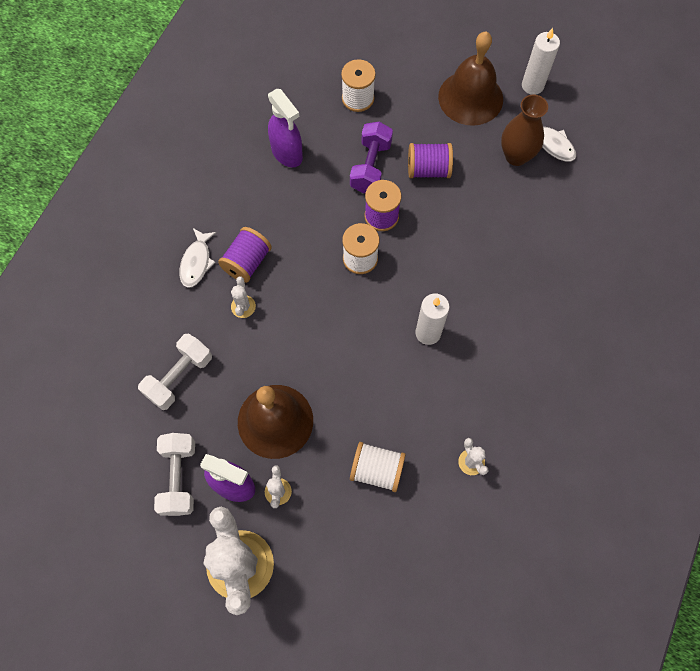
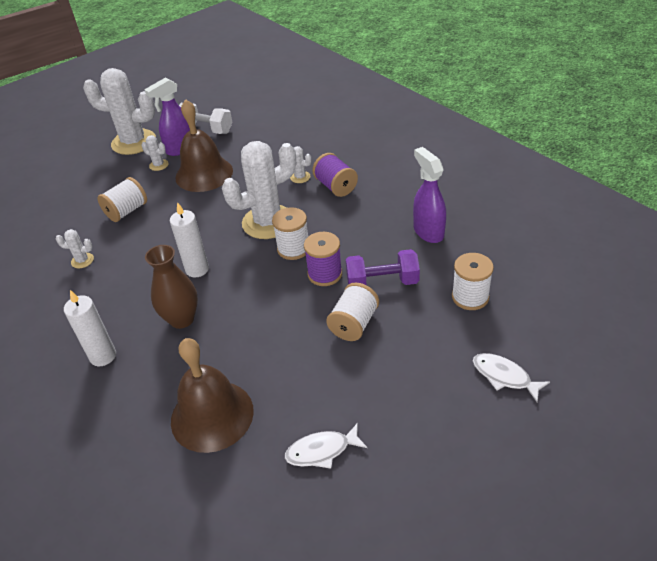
camera: 120 degrees right, 25 degrees down
(179, 377) = (271, 140): white dumbbell -> none
(196, 262) = (353, 162): white fish -> white fish (504, 376)
(287, 153) = (428, 232): purple spray bottle -> purple spray bottle turned 75 degrees clockwise
(331, 302) = (268, 222): none -> white cactus
(370, 166) = (382, 282): purple dumbbell -> purple dumbbell turned 45 degrees counterclockwise
(428, 170) = (354, 324): purple spool -> white spool
(470, 98) = (427, 395): brown bell -> brown bell (212, 415)
(516, 156) = (326, 407): brown vase -> brown vase (182, 319)
(532, 85) = (416, 469): white candle -> white candle (103, 356)

